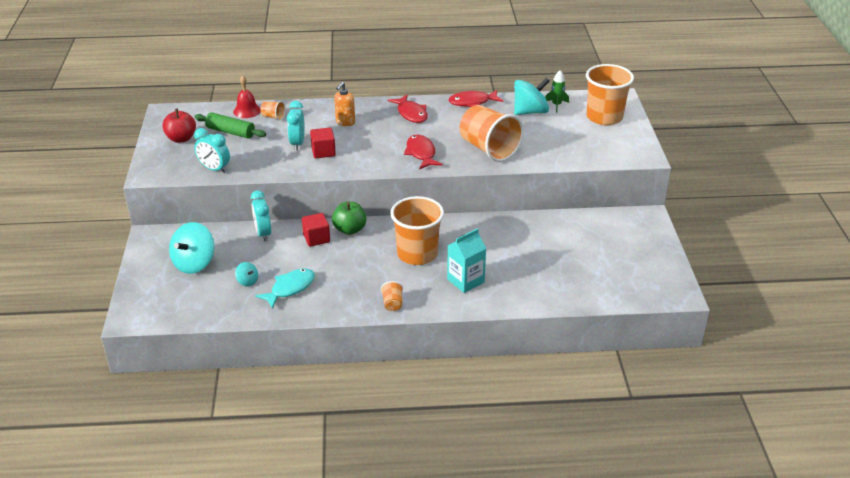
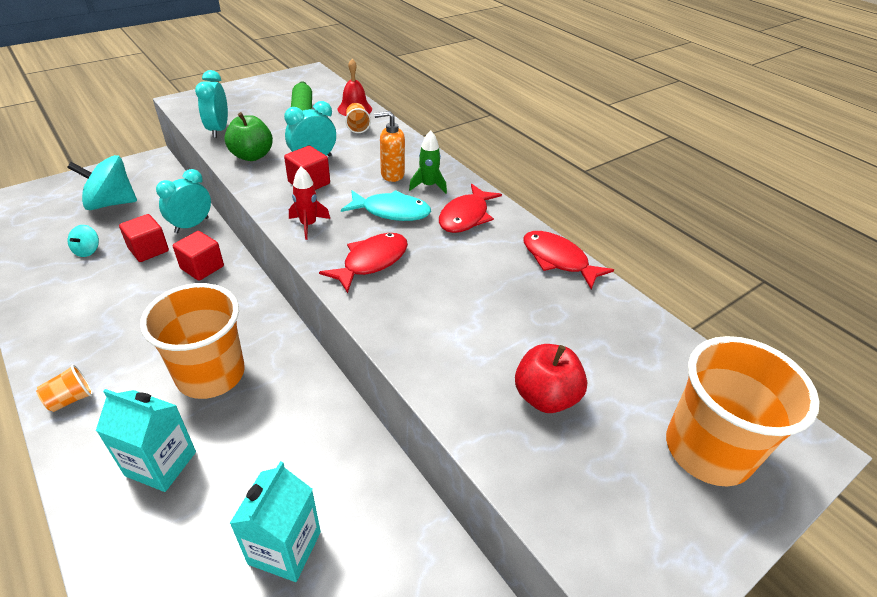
camera: 55 degrees right, 5 degrees up
(181, 138) = (266, 95): red apple -> red apple (545, 397)
(274, 256) = (148, 250): none -> red cube
(290, 288) = (82, 288): turquoise fish -> turquoise fish (391, 212)
(350, 229) = (237, 287): green apple -> green apple (252, 156)
(368, 163) = (308, 225): none -> red rocket
(489, 149) = (444, 328): orange cup -> none
(530, 112) = (604, 334): turquoise spinning top -> none
(541, 255) = (285, 548): none -> turquoise carton
(556, 105) = (664, 360): green rocket -> green rocket (428, 186)

